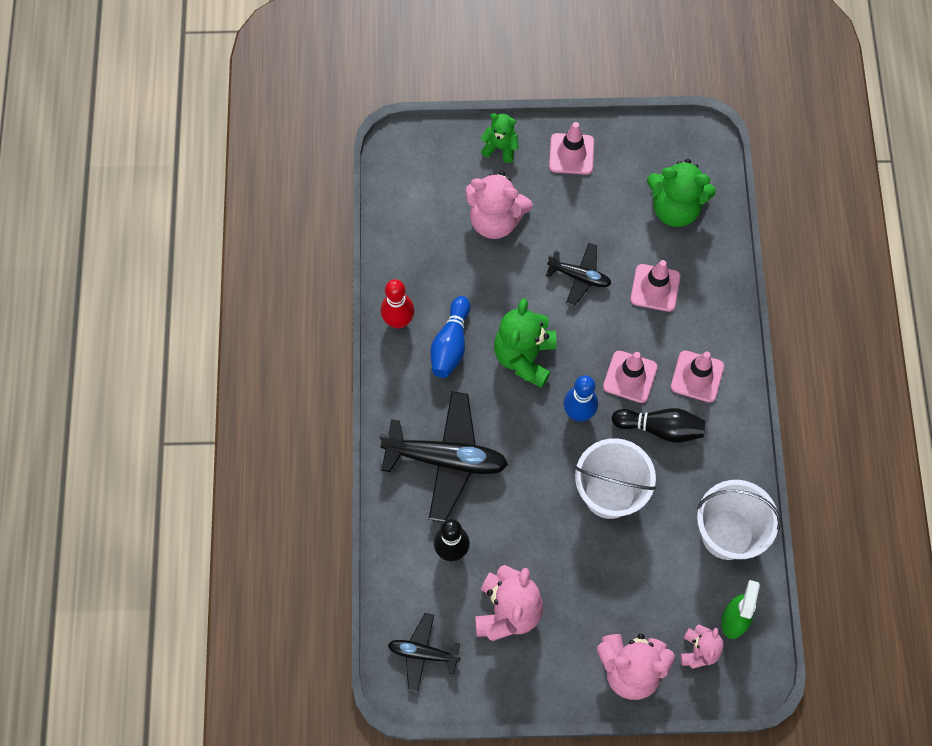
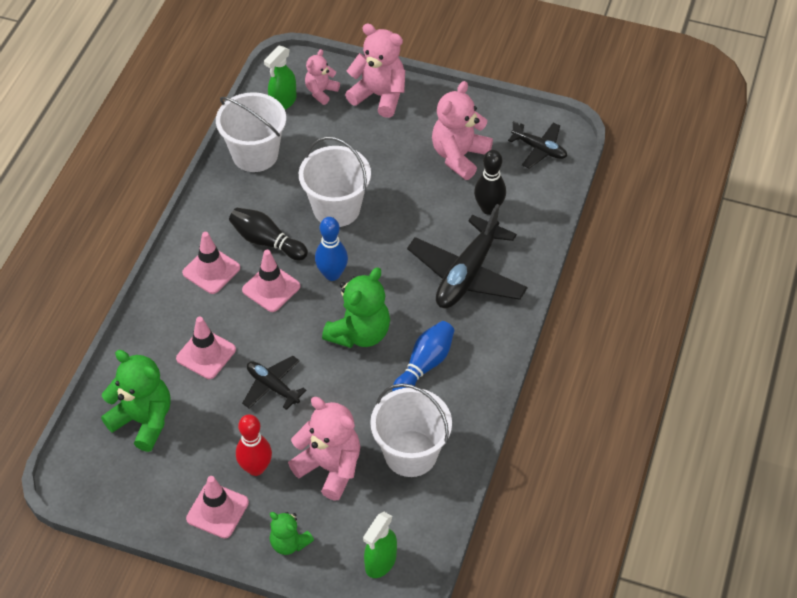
camera: 160 degrees left, 15 degrees down
(398, 321) = (467, 401): red bowling pin -> red bowling pin (256, 468)
(420, 156) = (380, 562): none -> green spray bottle
(431, 255) = (410, 453): none -> white bucket
(446, 459) = (467, 274): black plane -> black plane turned 90 degrees counterclockwise

